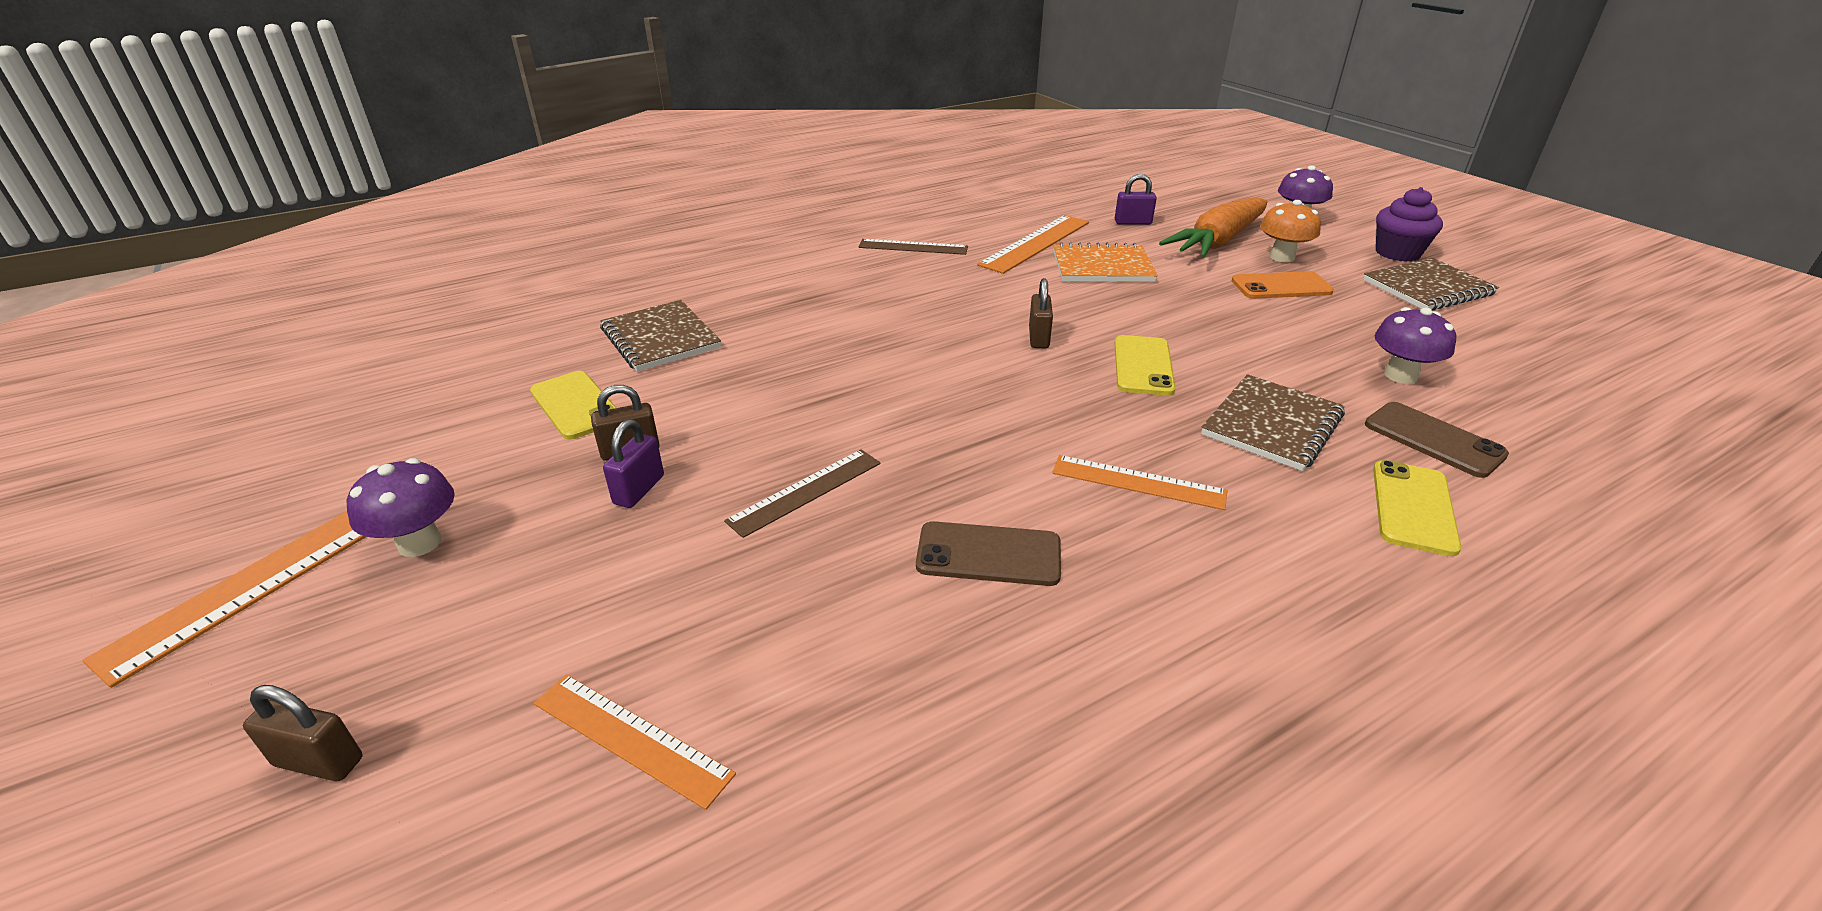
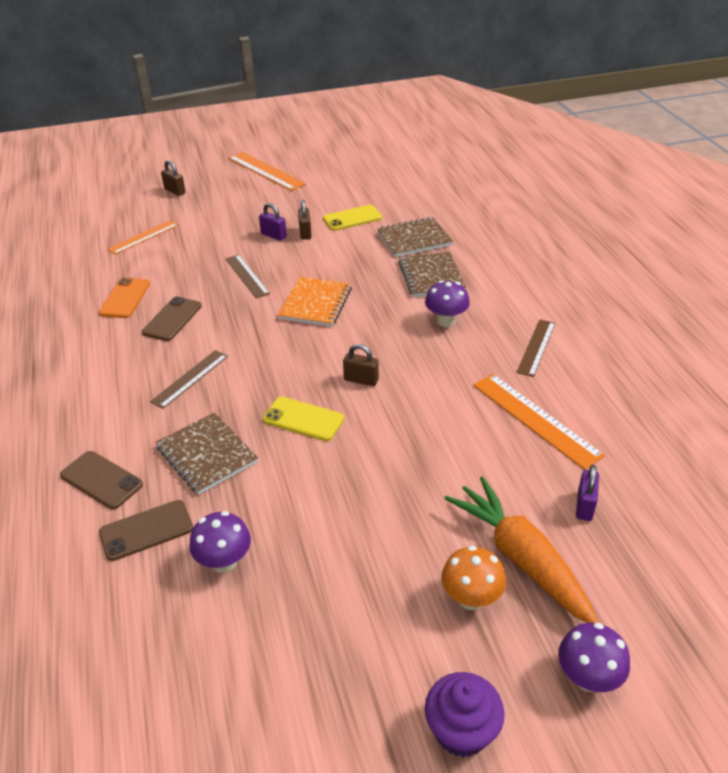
camera: 105 degrees right, 5 degrees up
(319, 761) = (175, 191): brown padlock -> brown padlock turned 75 degrees counterclockwise
(420, 543) = (267, 194): purple mushroom -> purple mushroom (446, 321)
(1102, 267) = (475, 448): orange notebook -> orange notebook (315, 303)
(1138, 482) = (190, 378): orange ruler -> brown ruler
(1281, 286) = (402, 562): orange phone -> orange phone (125, 298)
(1413, 507) = (101, 480): yellow phone -> brown phone
(1427, 288) = (363, 697): brown notebook -> brown notebook (431, 276)

